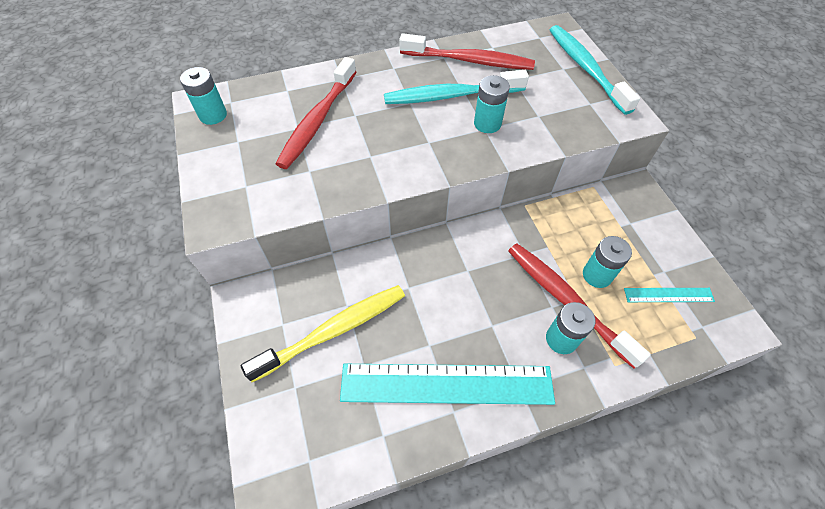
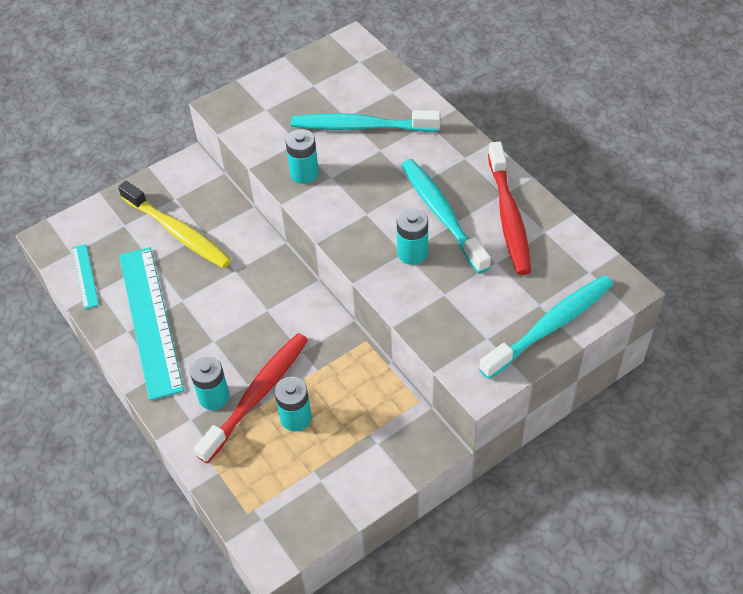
camera: 75 degrees right, 5 degrees down
(213, 115) = (338, 57): turquoise battery -> turquoise battery (304, 173)
(318, 120) = (362, 127): red toothbrush -> turquoise toothbrush
(668, 295) = (291, 485): turquoise ruler -> turquoise ruler (85, 276)

